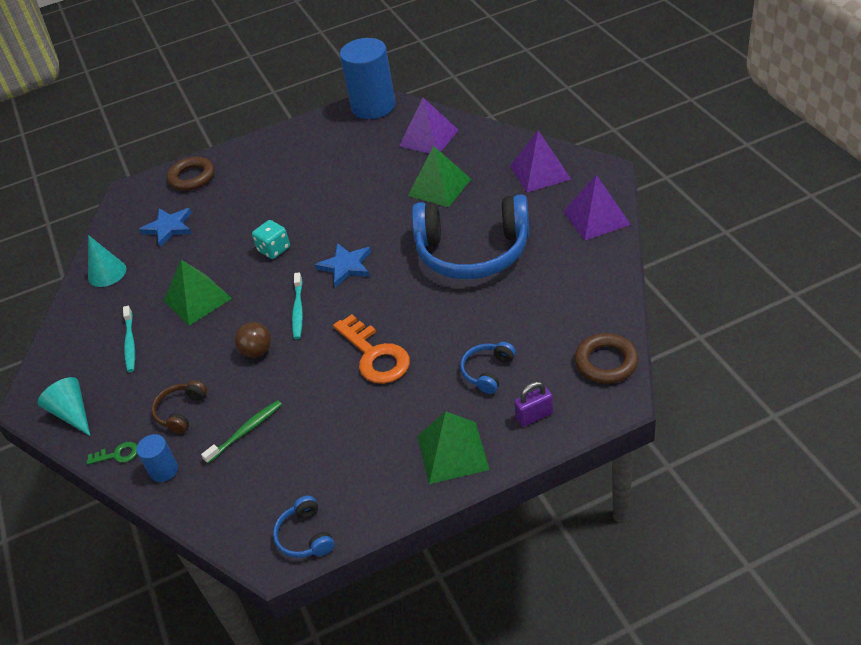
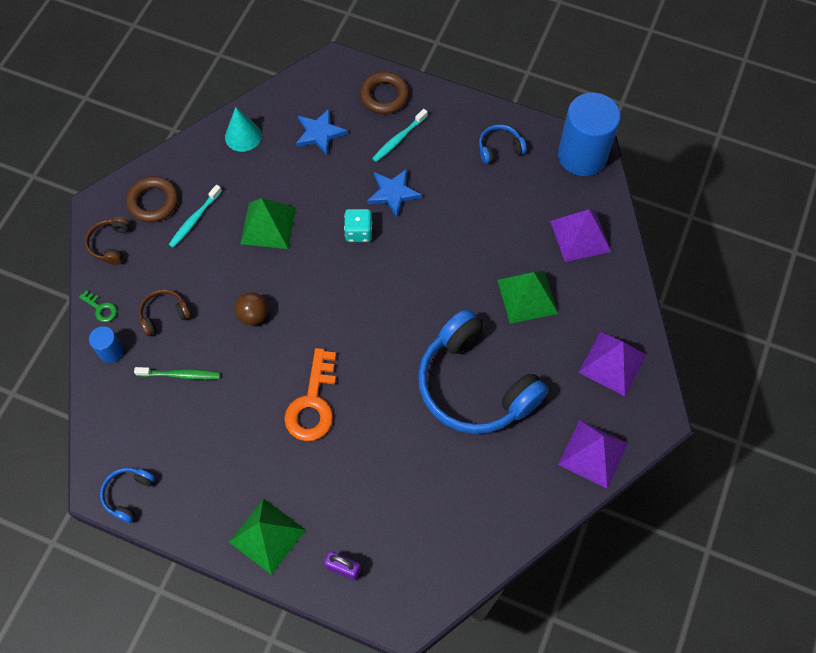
camera: 40 degrees right, 20 degrees up
(72, 413) = (110, 244): turquoise cone -> brown headphones
(298, 310) = (313, 307): turquoise toothbrush -> turquoise toothbrush (398, 139)
(346, 266) = (383, 302): blue star -> blue star (393, 193)
(487, 371) = (359, 499): blue headphones -> blue headphones (499, 148)
(606, 362) = (436, 583): brown ring -> brown ring (153, 202)

